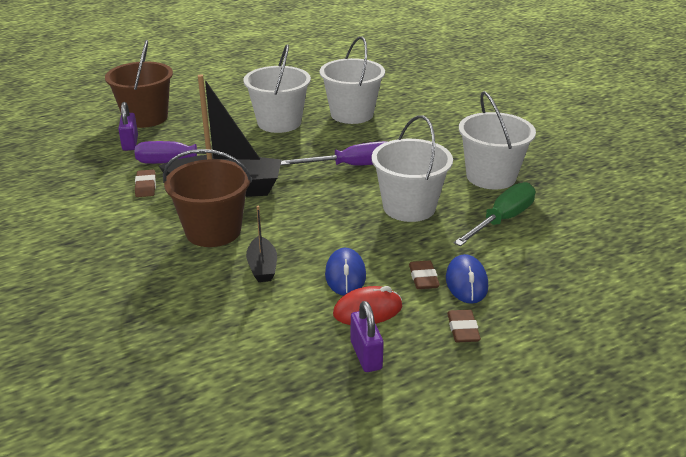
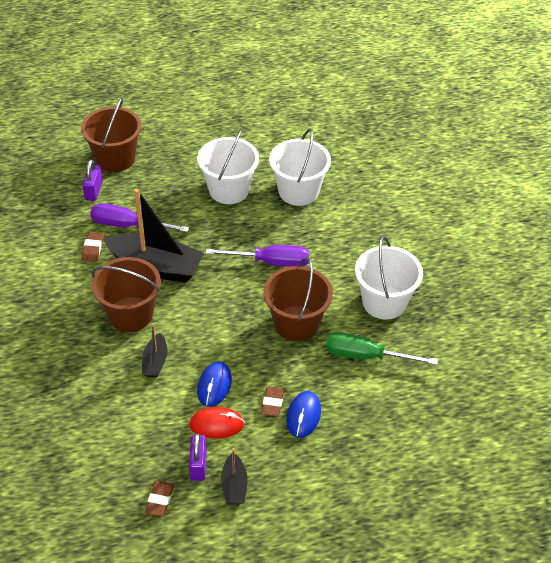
camera: 15 degrees right, 15 degrees up
(409, 207) = (296, 323): white bucket -> brown bucket
(423, 367) = (234, 486): none -> black boat
(463, 329) = (278, 460): brown eraser -> brown eraser (159, 500)
(502, 220) = (366, 356): green screwdriver -> green screwdriver turned 135 degrees counterclockwise

